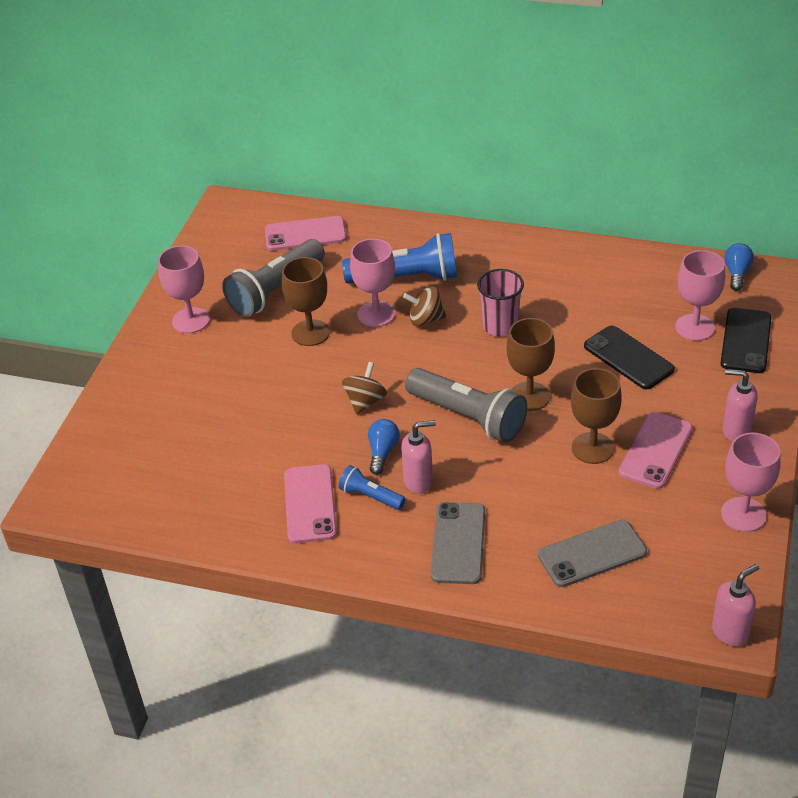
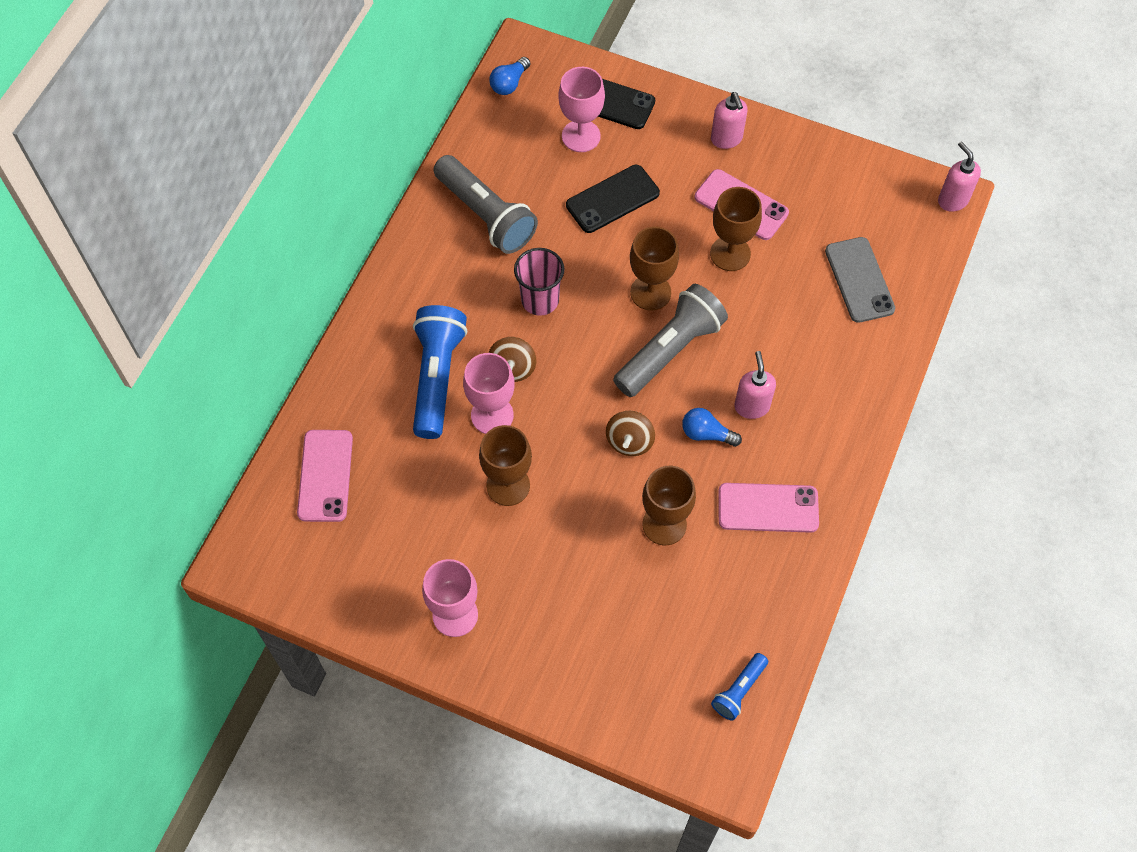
camera: 85 degrees left, 20 degrees up
(276, 291) = (424, 516): grey flashlight -> grey flashlight (486, 215)
(284, 434) = (664, 524): none -> brown goblet
(365, 401) = (629, 441): brown spinning top -> brown spinning top turned 105 degrees counterclockwise
(370, 496) = (765, 451): blue flashlight -> blue flashlight (739, 690)
(458, 543) = (834, 383): grey phone -> none
(736, 431) = (726, 139): pink soap dispenser -> pink soap dispenser turned 45 degrees counterclockwise
(737, 273) = (509, 83): blue light bulb -> blue light bulb turned 75 degrees counterclockwise
(743, 514) = (827, 159): pink goblet -> none

